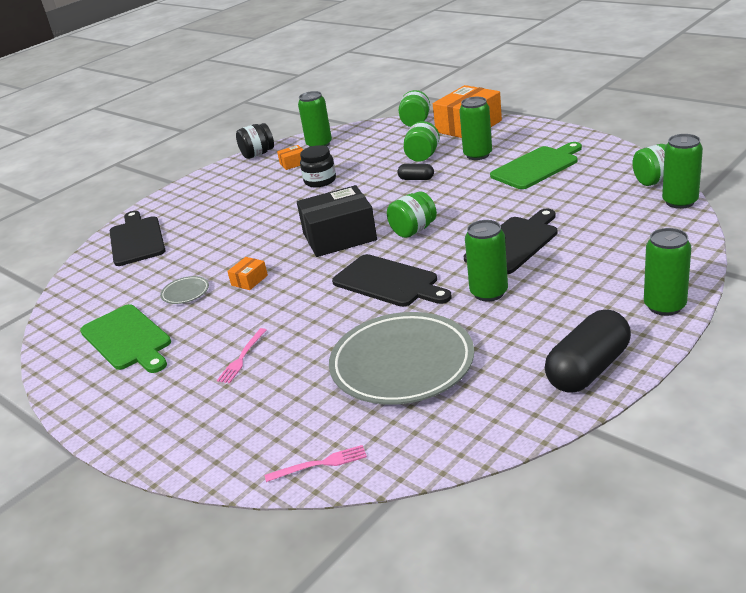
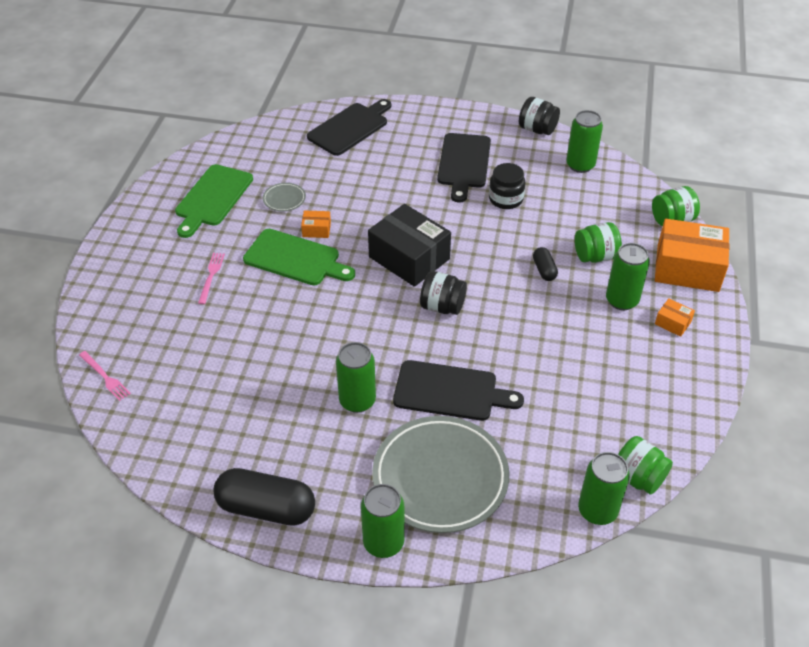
camera: 55 degrees right, 15 degrees up
(242, 357) = (211, 276): pink fork -> pink fork turned 105 degrees clockwise
(293, 163) = (531, 164): orange box -> orange box (672, 323)
(388, 282) = (348, 323): black cutting board -> black cutting board (464, 163)
(402, 364) = (234, 379): grey plate -> grey plate (440, 477)
(413, 230) = (442, 306): green jar -> black jar
(537, 167) = (619, 360): green cutting board -> green cutting board (295, 259)

